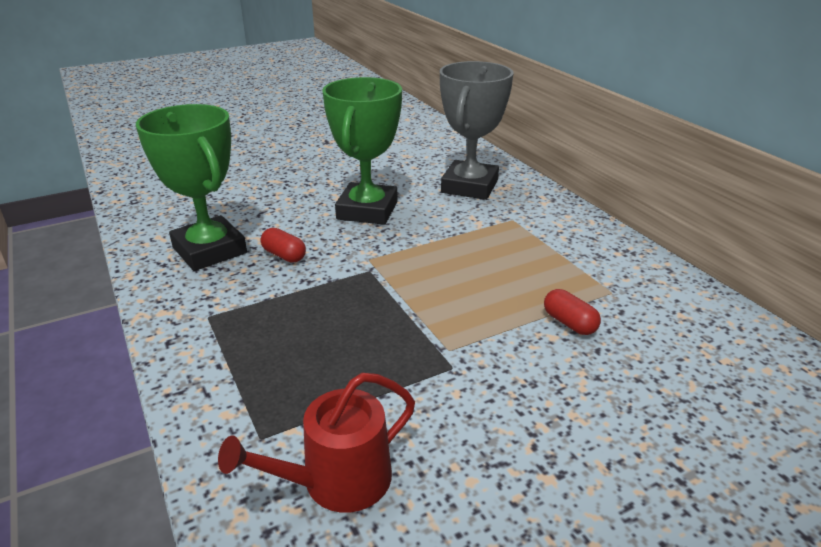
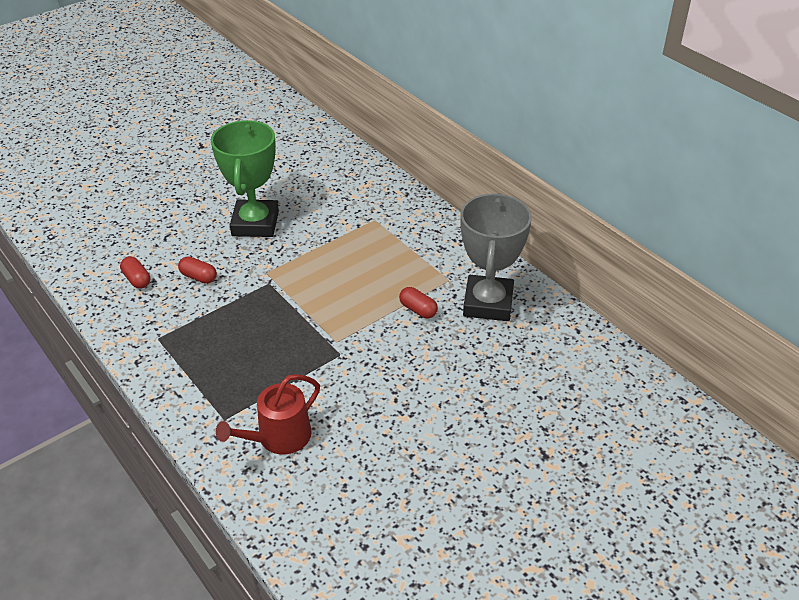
camera: 10 degrees left, 10 degrees up
(209, 250) = (137, 279): green trophy -> red capsule
(469, 186) = (337, 187): grey trophy -> grey trophy (488, 303)

